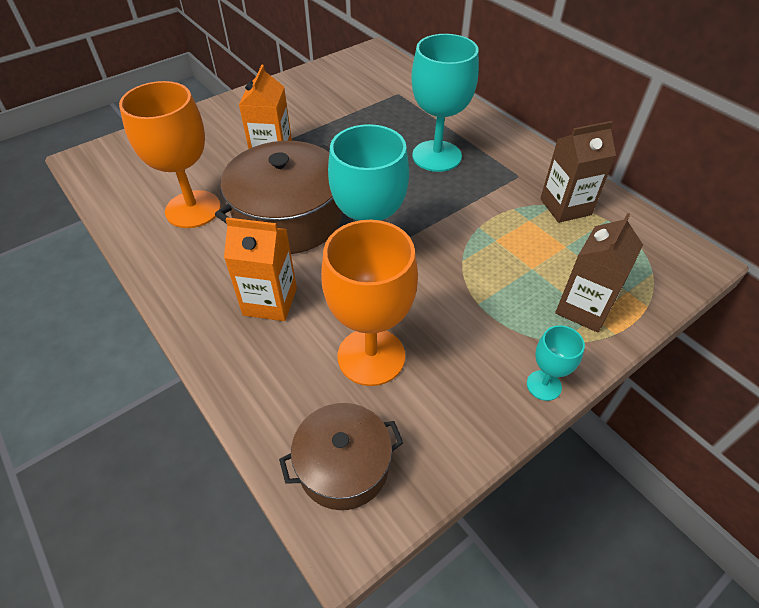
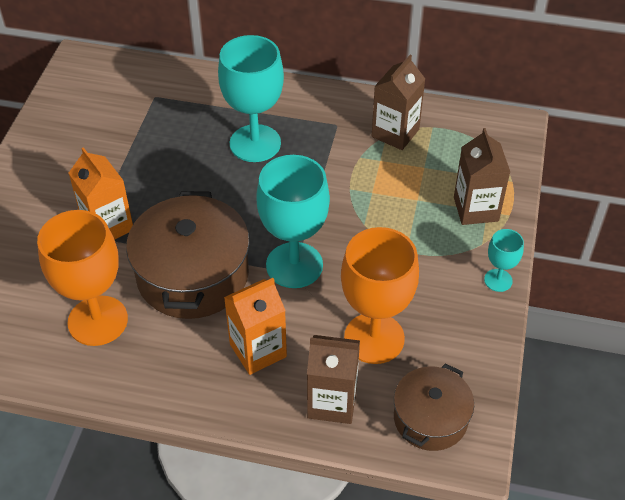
camera: 40 degrees left, 0 degrees up
(278, 384) = (332, 402): none -> brown carton

